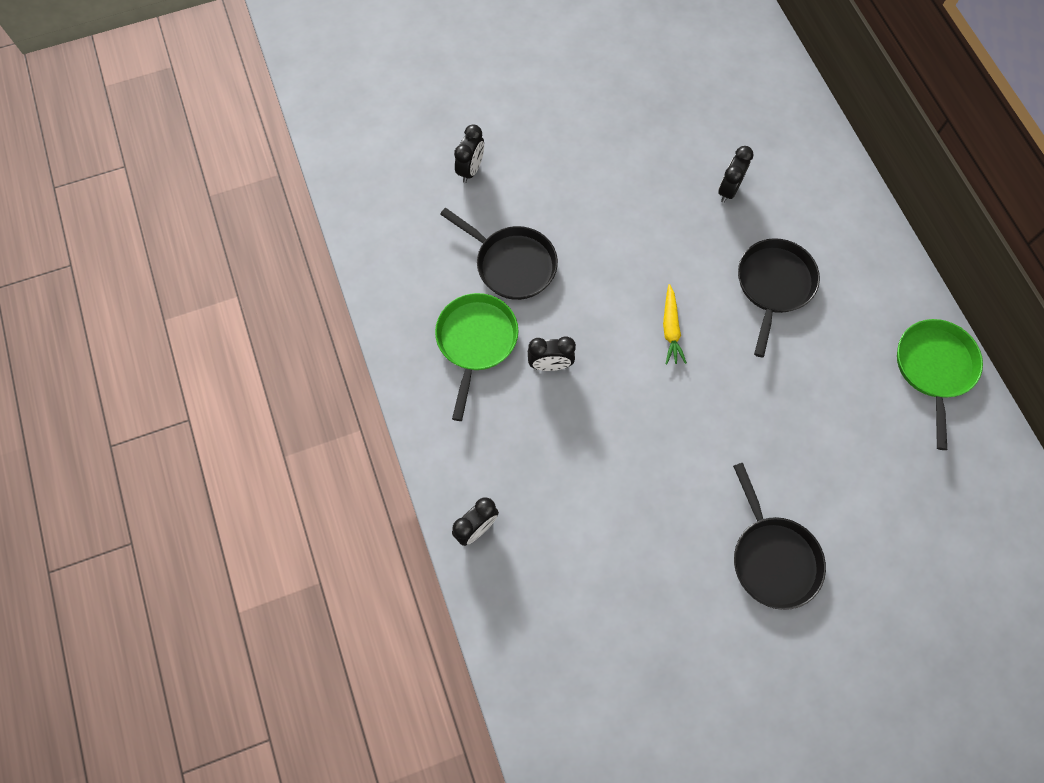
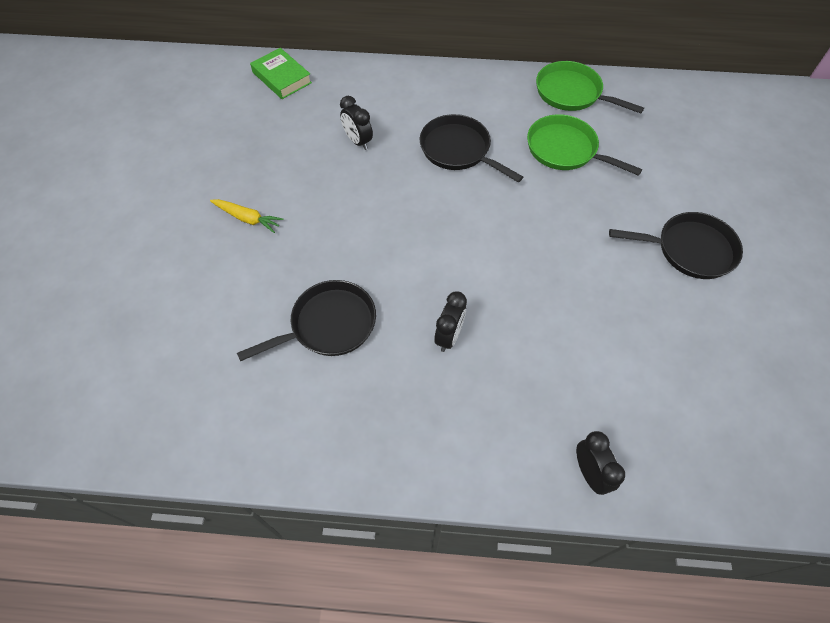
camera: 65 degrees left, 10 degrees down
(471, 169) = (205, 318): black clock -> none
(476, 342) = (392, 391): green pan -> green pan (565, 150)
(670, 329) = (461, 231): yellow carrot -> yellow carrot (247, 218)
(770, 82) = (282, 78): none -> green book

